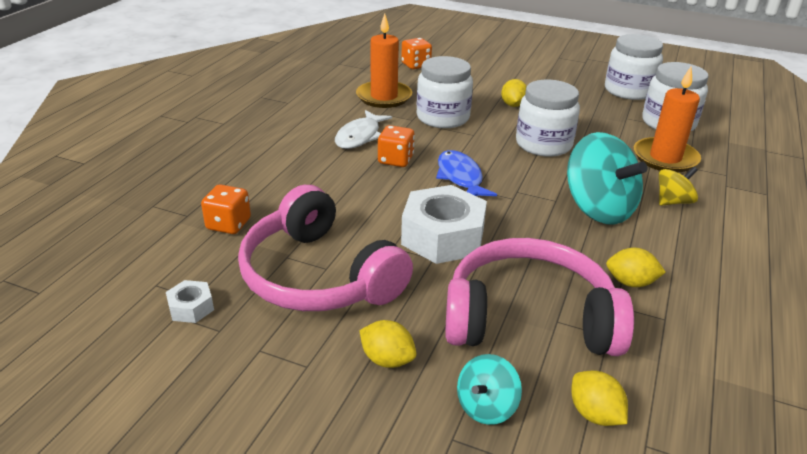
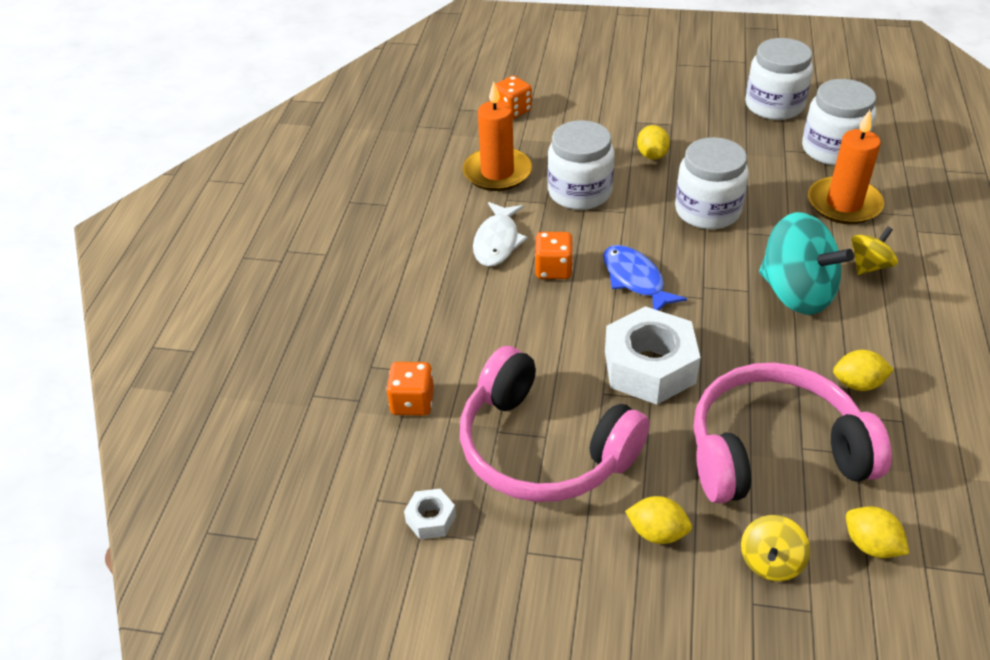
camera: 10 degrees left, 10 degrees up
(486, 407) = (770, 562): turquoise spinning top -> yellow spinning top

